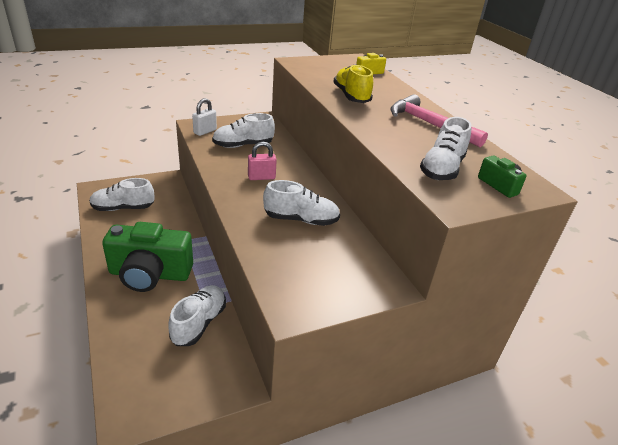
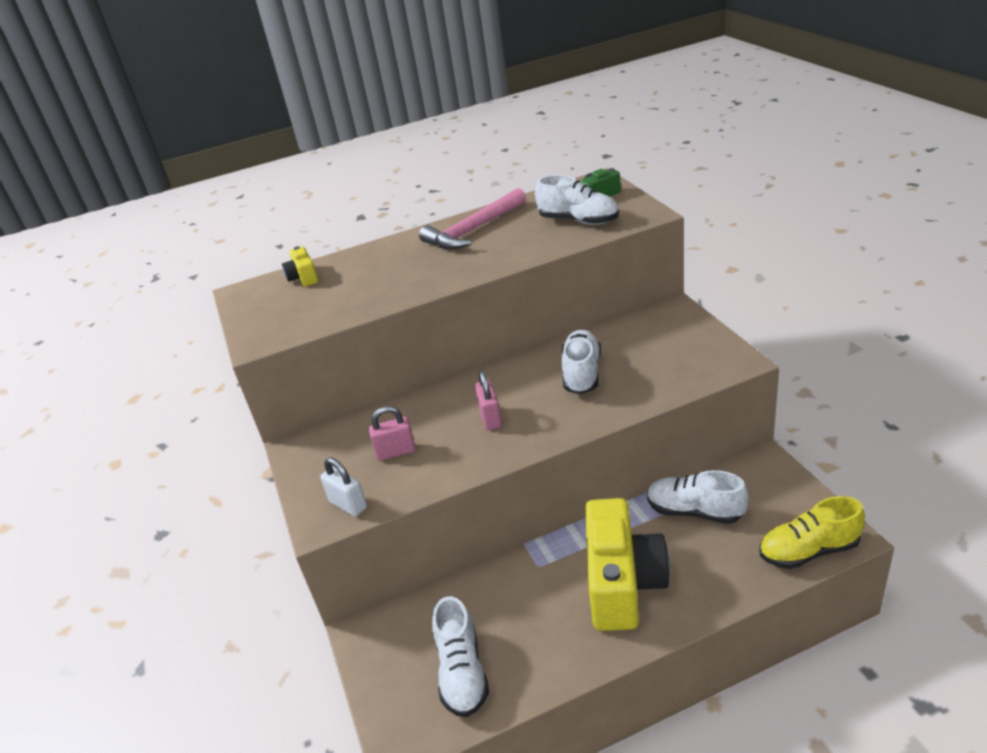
camera: 80 degrees left, 0 degrees up
(150, 274) = (622, 583): green camera -> yellow camera
(243, 145) = (396, 452): white shoe -> pink padlock
(351, 96) = (399, 282): yellow shoe -> yellow shoe (808, 551)

